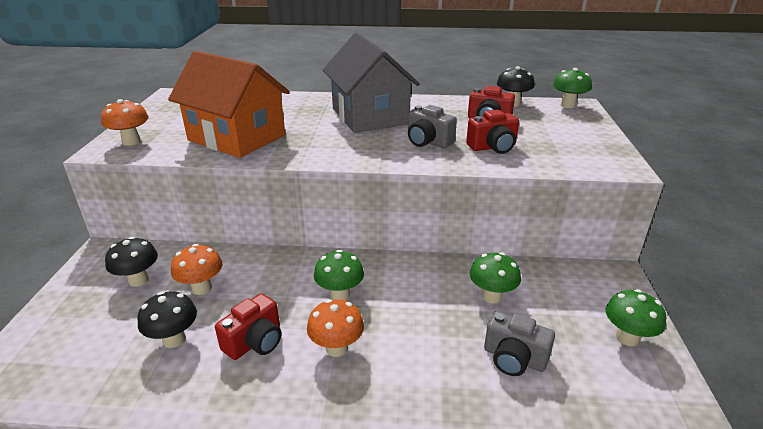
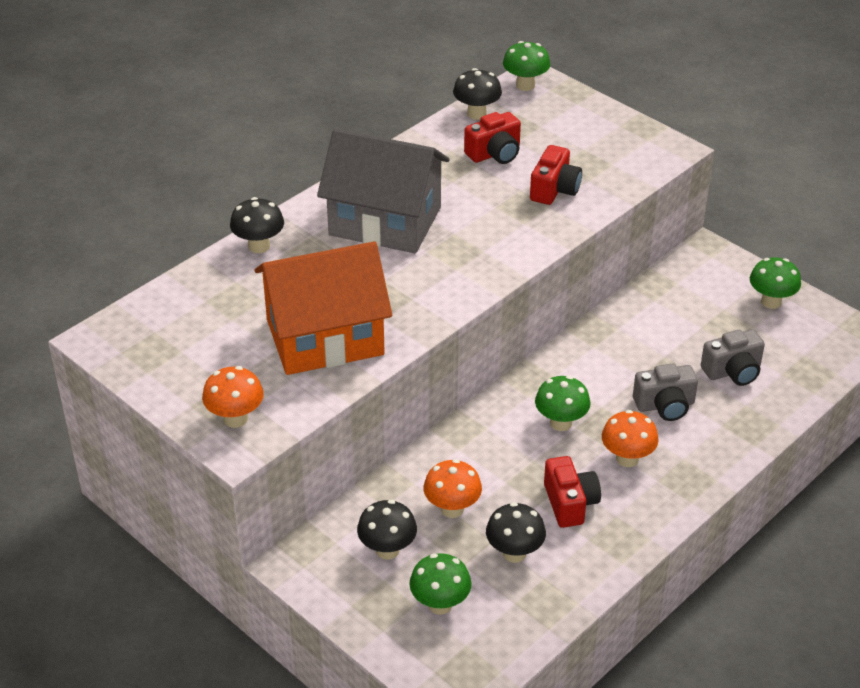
camera: 50 degrees left, 10 degrees up
(297, 98) = (259, 246): none -> black mushroom
(428, 142) = (495, 219): grey camera -> grey camera (665, 405)
(491, 296) = (658, 337): green mushroom -> green mushroom (440, 604)

